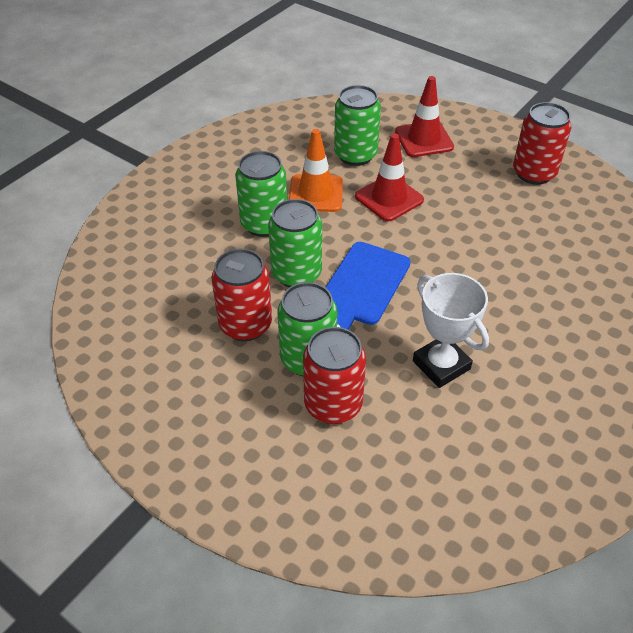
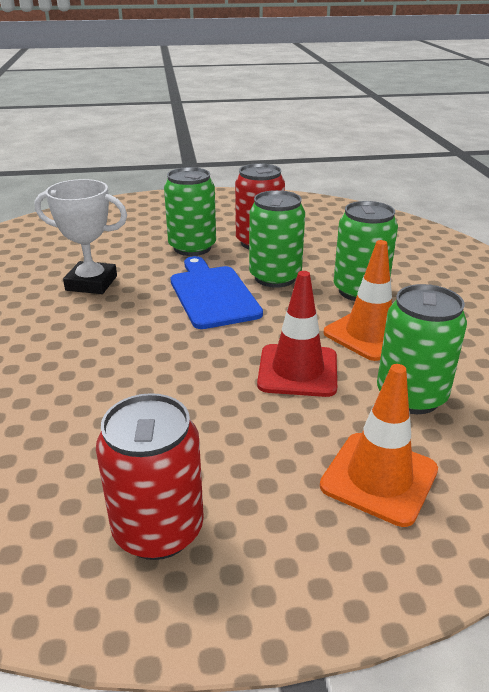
camera: 135 degrees right, 15 degrees down
(333, 404) = (147, 240): red can -> none
(424, 139) = (379, 478): red traffic cone -> orange traffic cone

